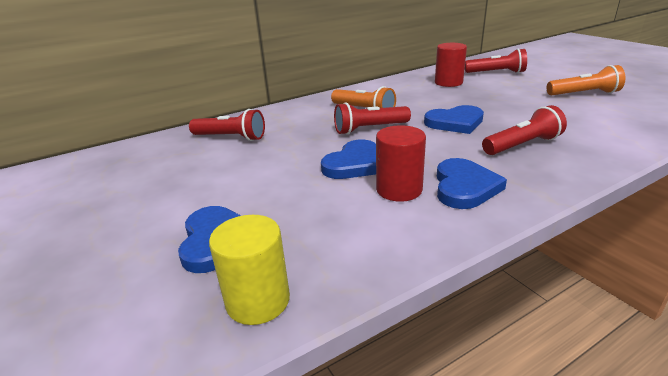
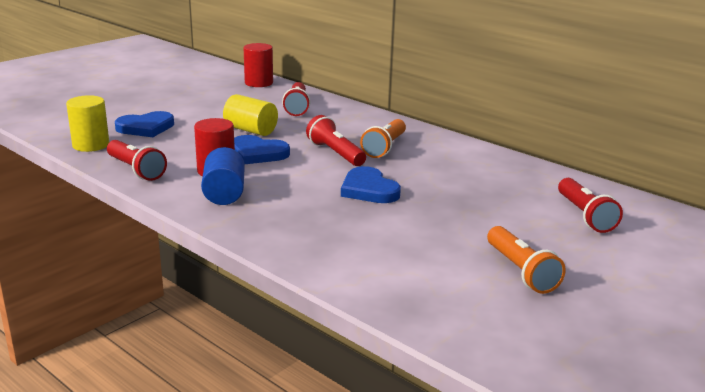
camera: 70 degrees right, 5 degrees down
(282, 165) = (251, 130): none -> yellow cylinder
(448, 82) = (512, 185): red cylinder -> red cylinder (259, 83)
(464, 187) = (224, 193): blue heart -> blue cylinder
(522, 145) = (318, 220): red flashlight -> red flashlight (136, 170)

